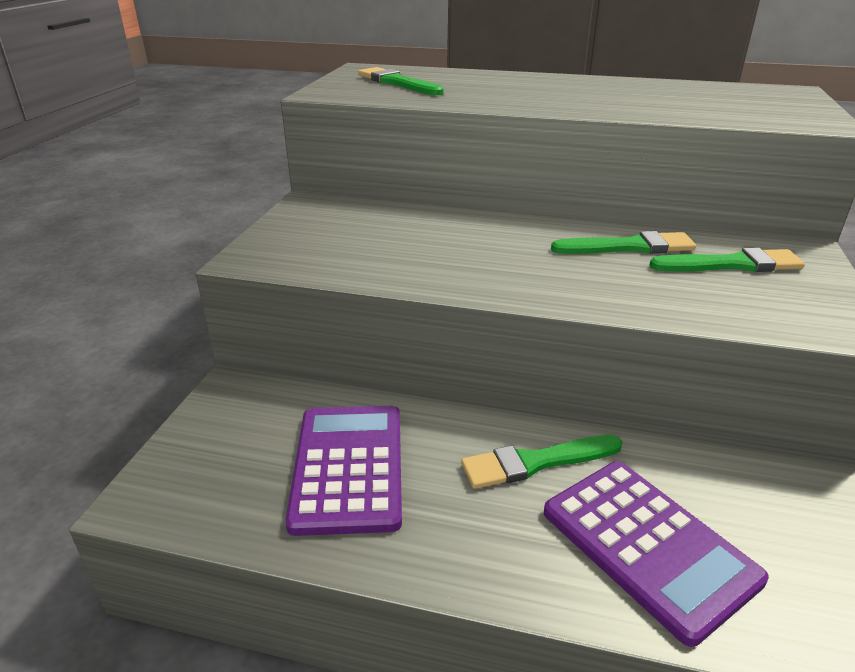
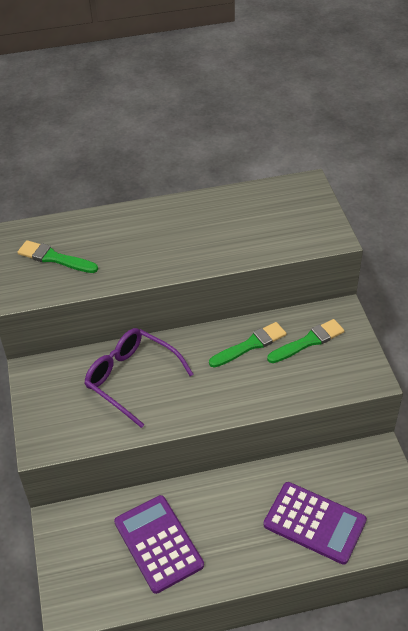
camera: 25 degrees left, 15 degrees up
(427, 235) = (131, 378): none -> purple glasses
(535, 462) = (247, 498): green brush -> none

